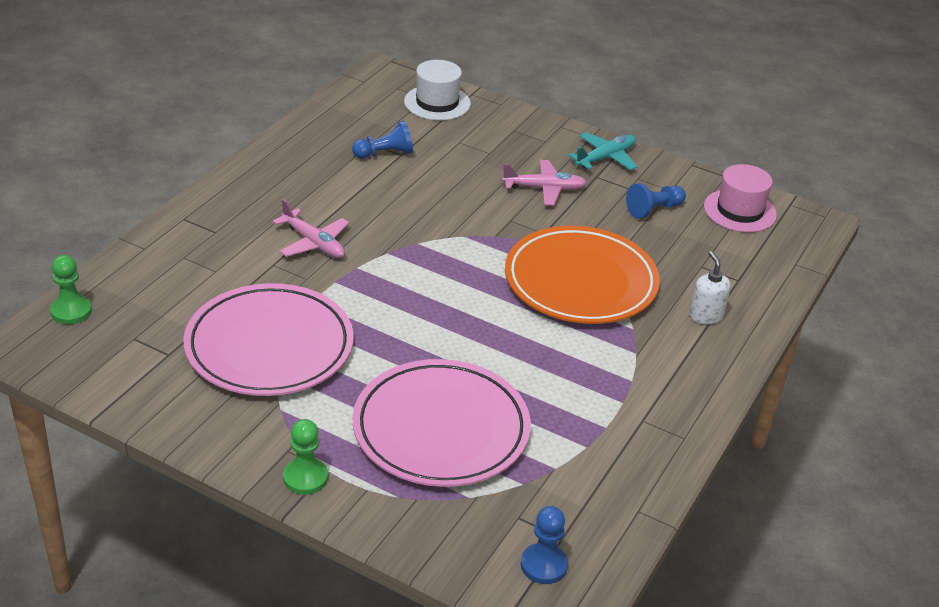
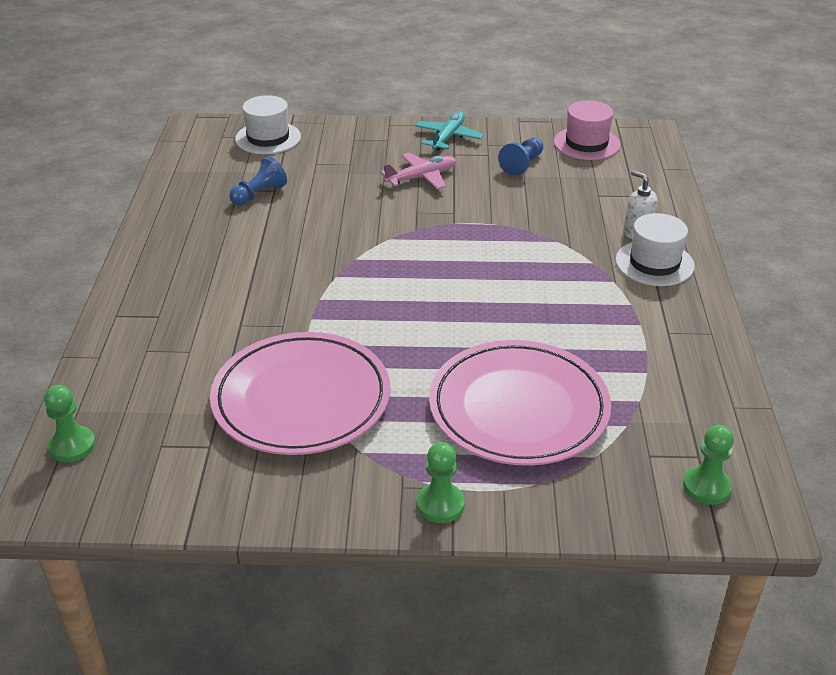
camera: 25 degrees left, 0 degrees up
(314, 243) = (262, 292): pink plane -> none
(543, 565) = (706, 487): blue pawn -> green pawn
(580, 282) = (518, 241): orange plate -> none
(693, 352) = (654, 263): none -> white hat

